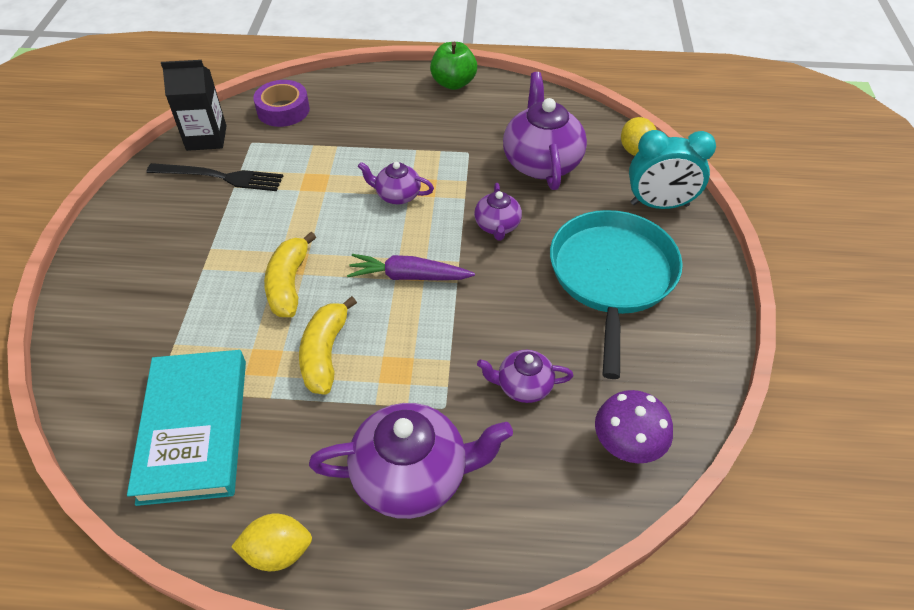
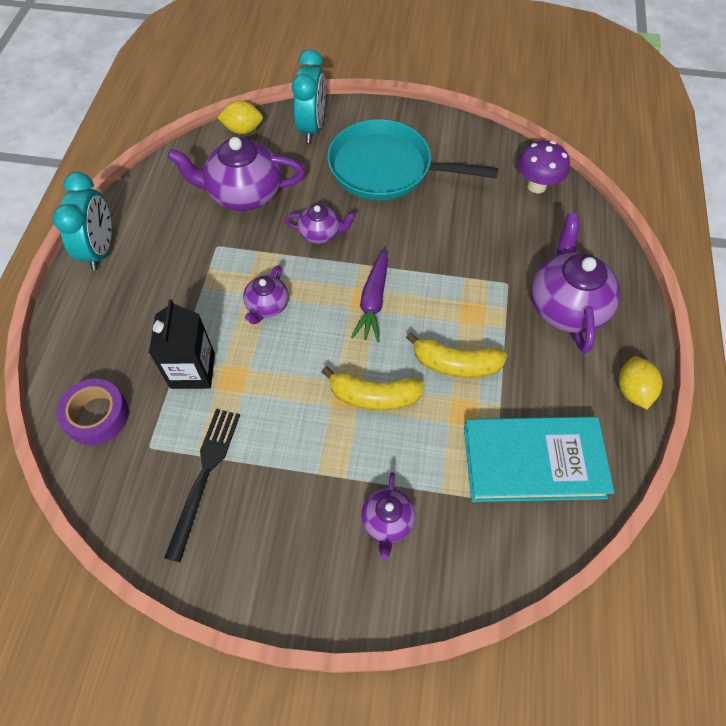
camera: 85 degrees left, 10 degrees up
(206, 138) = (127, 499): black carton -> black carton (192, 370)
(453, 83) = (100, 250): green apple -> turquoise clock
(523, 386) = (488, 234): purple teapot -> purple teapot (387, 521)

